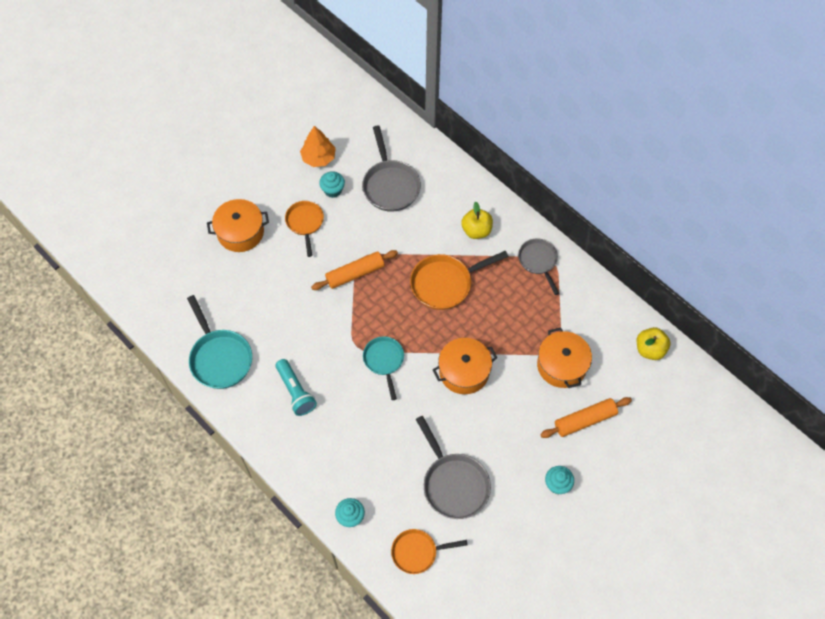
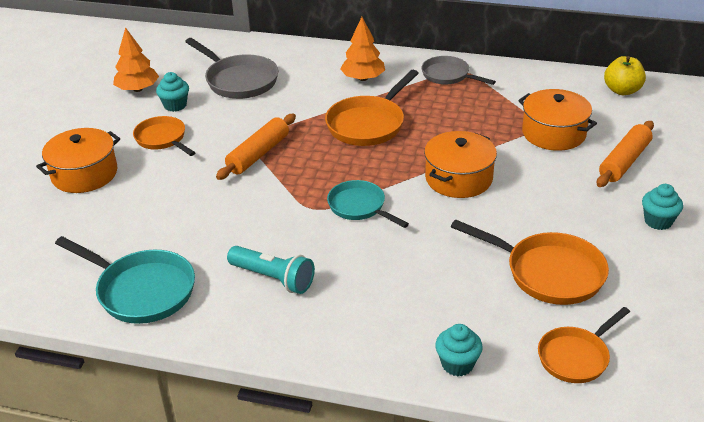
camera: 30 degrees left, 25 degrees down
(453, 483) = (548, 273): grey pan -> orange pan
(476, 230) = (363, 78): yellow apple -> orange tree

